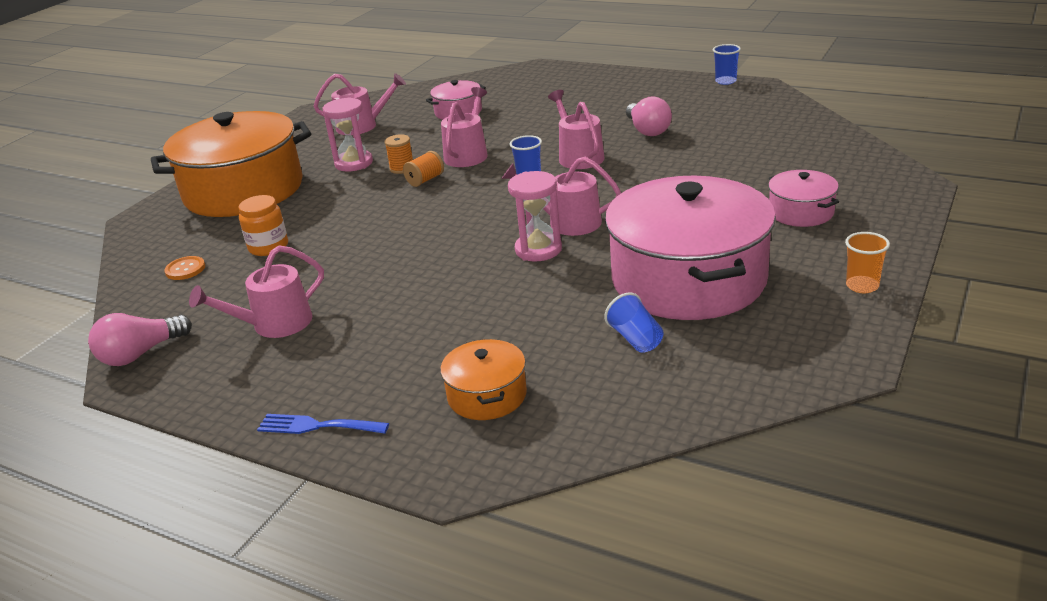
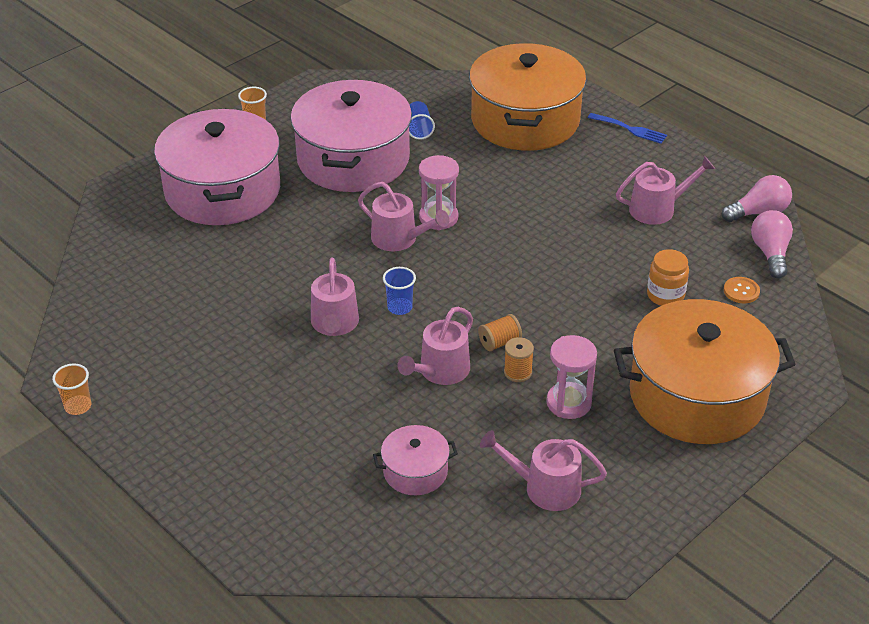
camera: 165 degrees left, 10 degrees up
(487, 395) = (525, 120): orange pot -> orange pot, size x2.21
(647, 130) = (240, 342): pink light bulb -> pink light bulb (770, 253)
(725, 81) = (78, 406): blue cup -> orange cup
(801, 212) = (222, 191): pink pot -> pink pot, size x2.21

